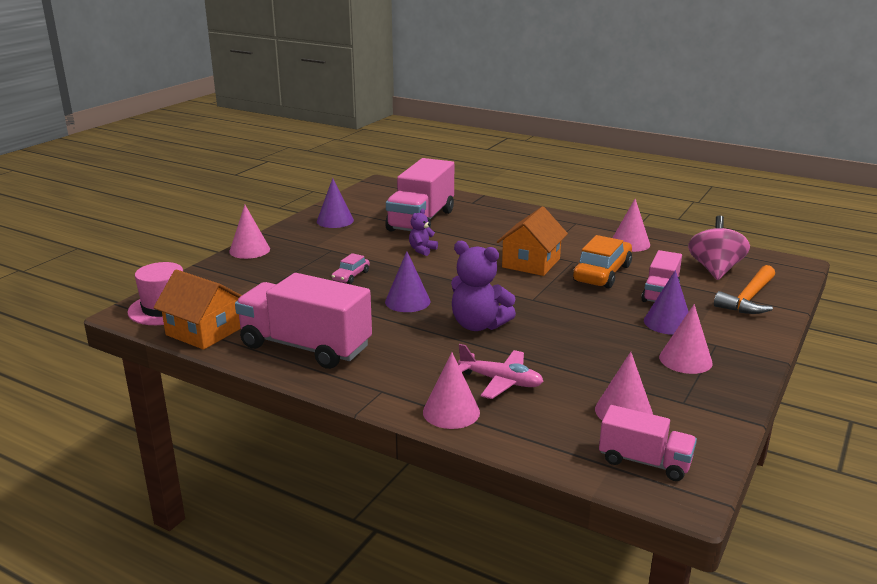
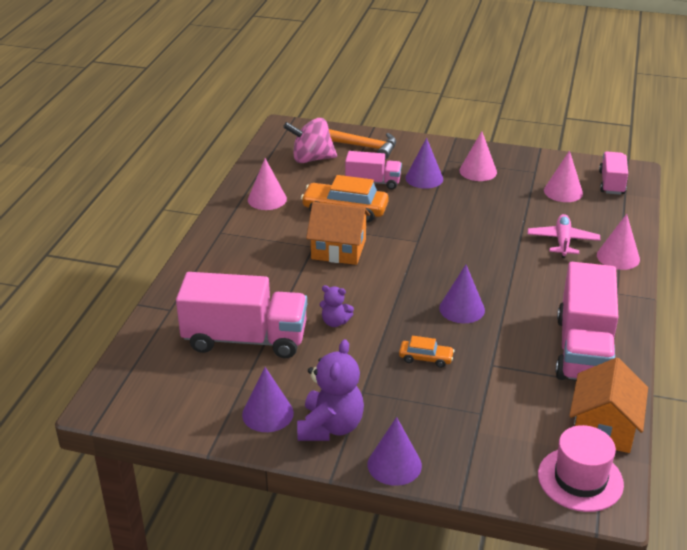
camera: 105 degrees left, 10 degrees up
(249, 250) = (394, 465): pink cone -> purple cone
(351, 276) = (425, 358): pink car -> orange car
(478, 325) = (483, 262): purple teddy bear -> purple teddy bear (330, 427)

